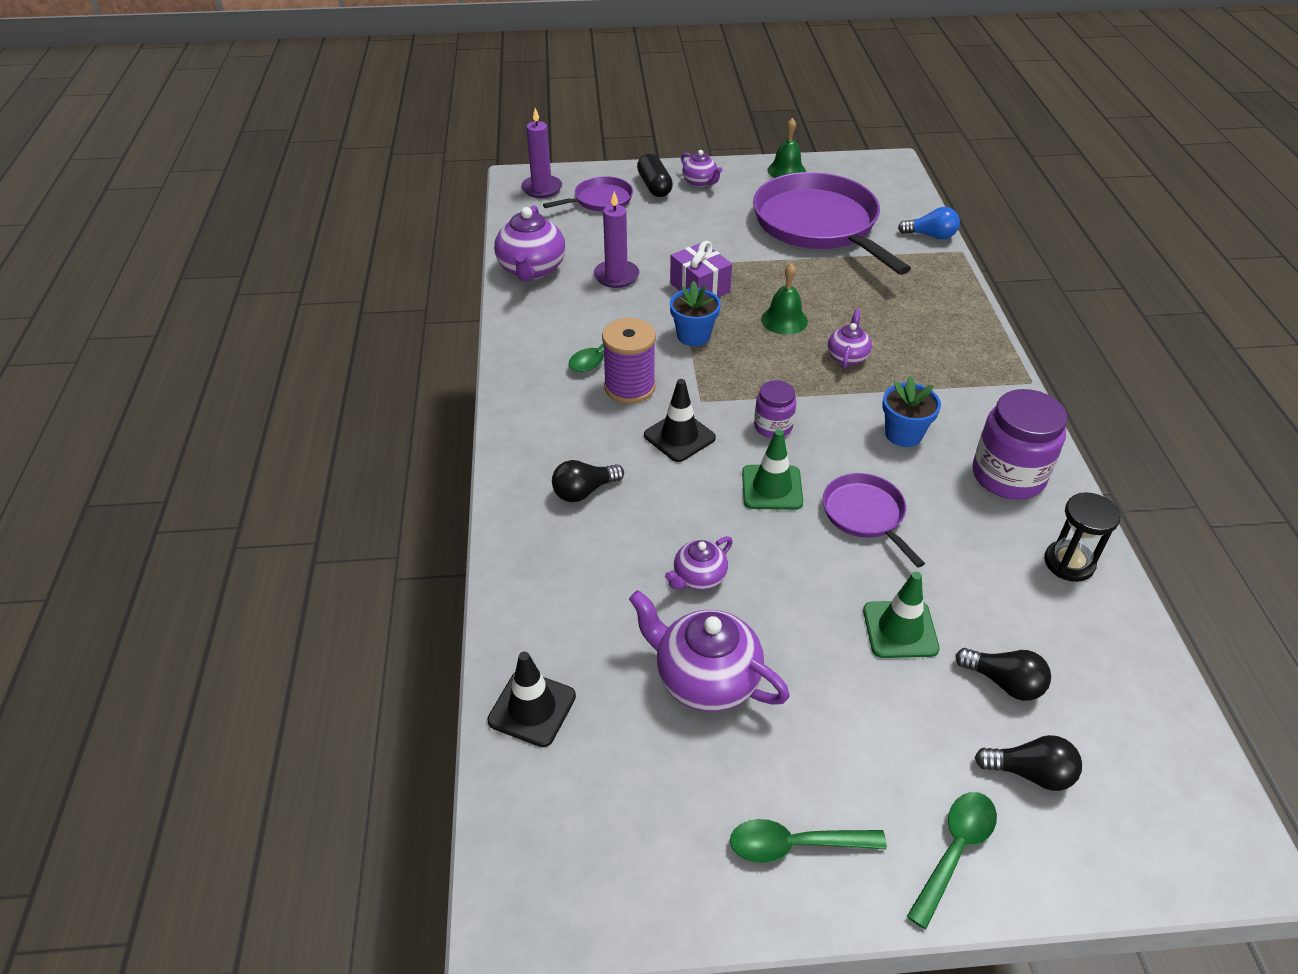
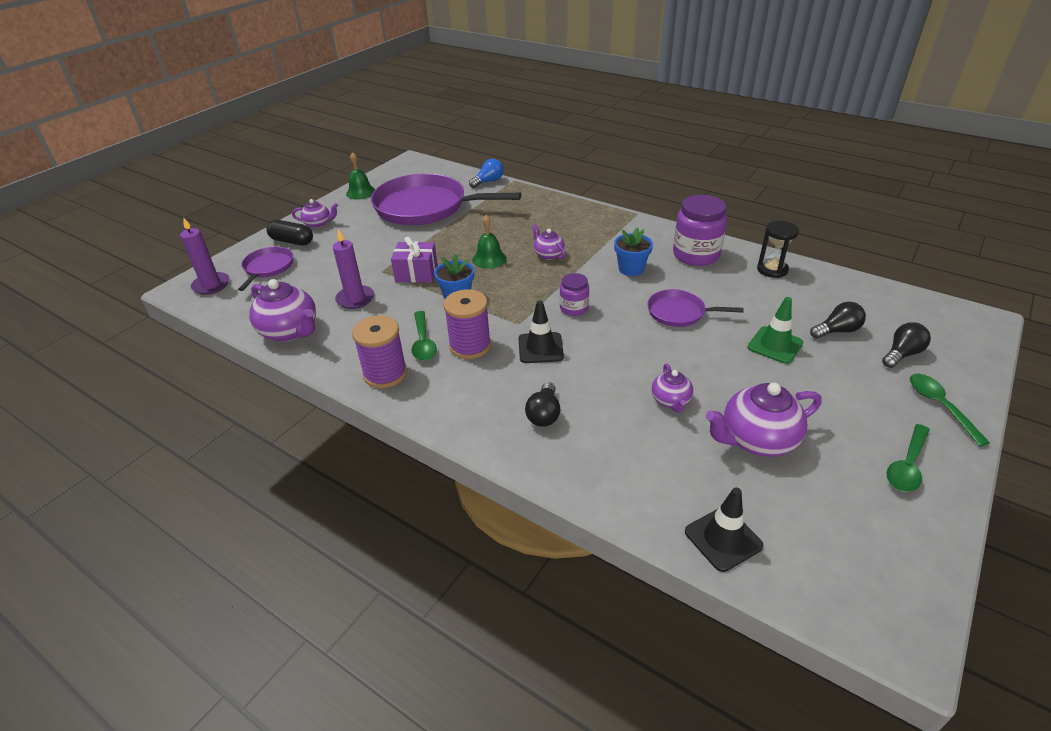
camera: 50 degrees left, 5 degrees down
(535, 358) = (385, 374): none -> purple spool
(772, 487) = (624, 334): green traffic cone -> none

